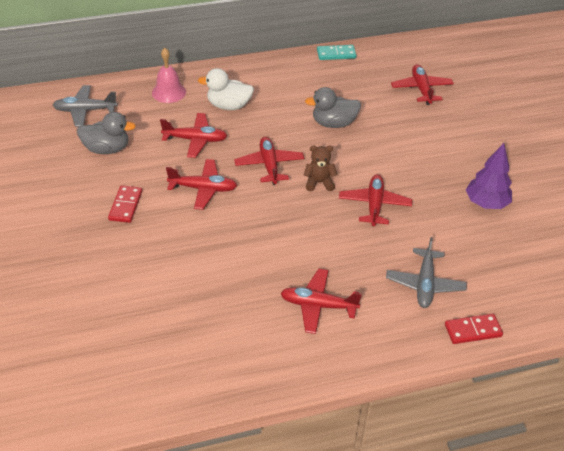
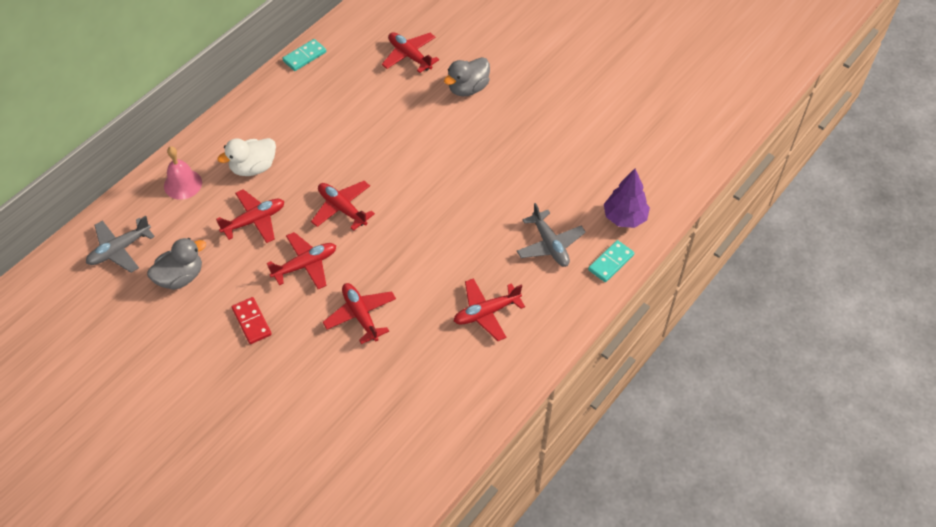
camera: 35 degrees left, 10 degrees up
(319, 182) = (398, 201): brown teddy bear -> none
(333, 123) = (362, 134): grey duck -> grey duck (468, 88)
(374, 205) = (459, 196): red plane -> red plane (360, 315)
(473, 330) = (611, 262): red domino -> turquoise domino
(486, 203) = (543, 144): purple tree -> purple tree (624, 217)

